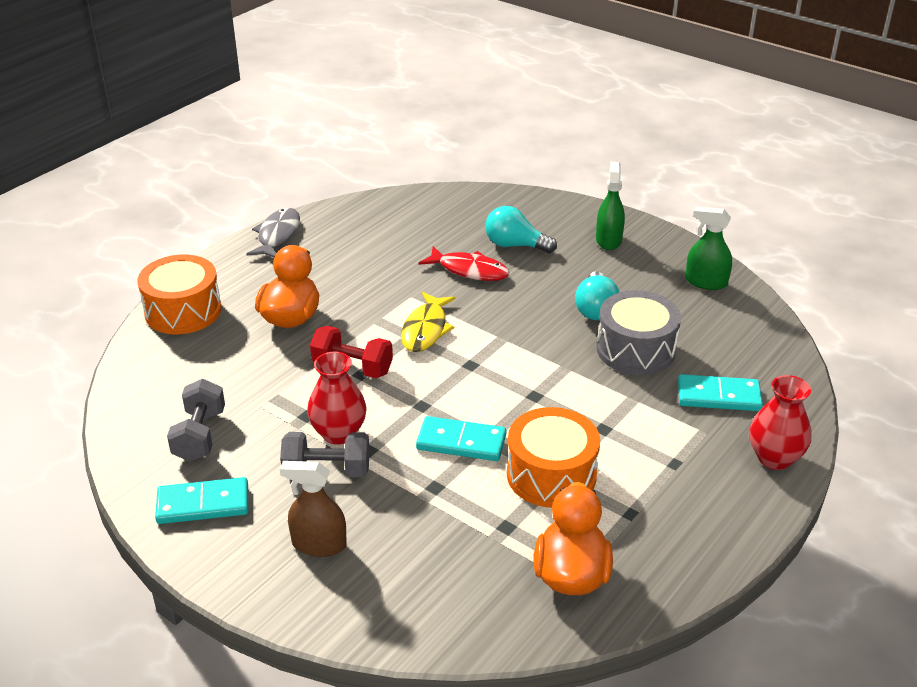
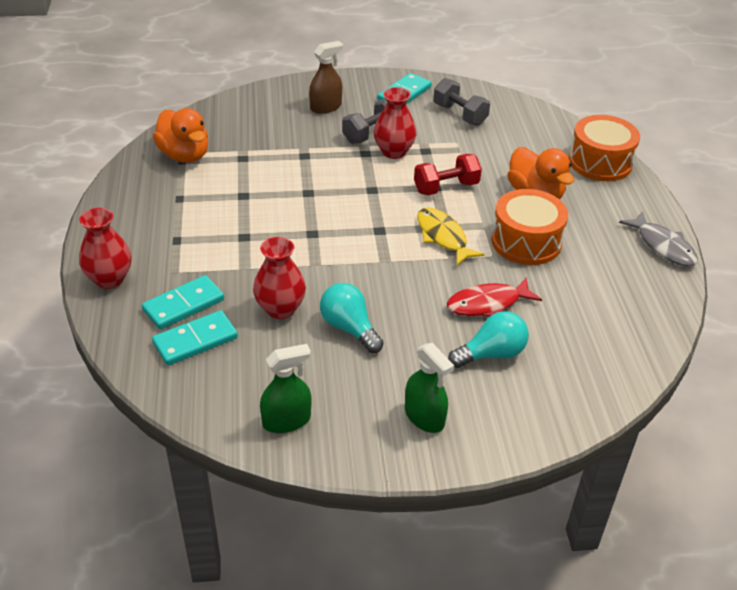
camera: 135 degrees right, 5 degrees up
(461, 442) = (320, 183): turquoise domino -> turquoise domino (195, 340)
(551, 475) = (247, 194): orange drum -> orange drum (526, 242)
(635, 349) = (280, 309): grey drum -> red vase

